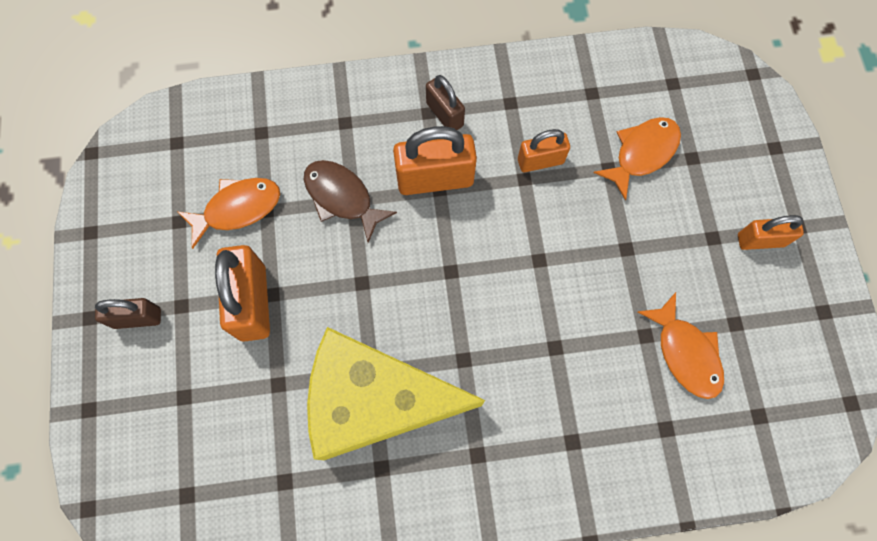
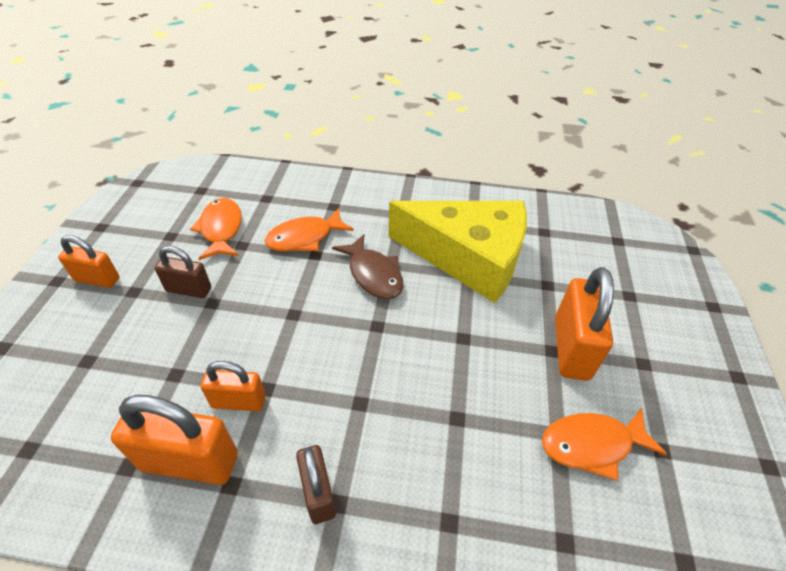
camera: 165 degrees left, 25 degrees down
(137, 318) = (687, 364): brown padlock -> brown padlock (189, 290)
(342, 197) = (469, 423): brown fish -> brown fish (373, 274)
(435, 179) = (360, 415): orange padlock -> orange padlock (190, 461)
(642, 153) = (131, 379): orange fish -> orange fish (305, 238)

